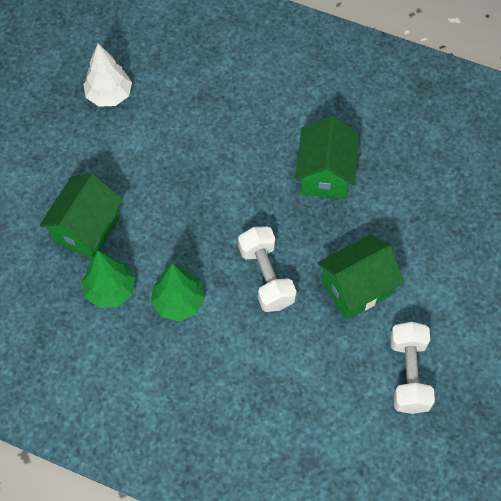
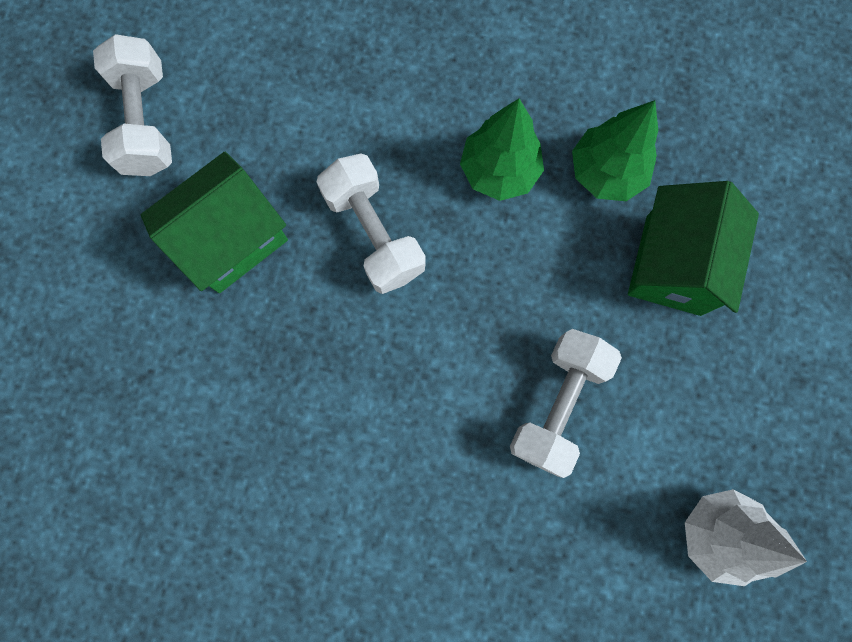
camera: 170 degrees right, 15 degrees up
(177, 167) = (558, 404): none -> white dumbbell
(325, 174) = (303, 435): green house -> none

